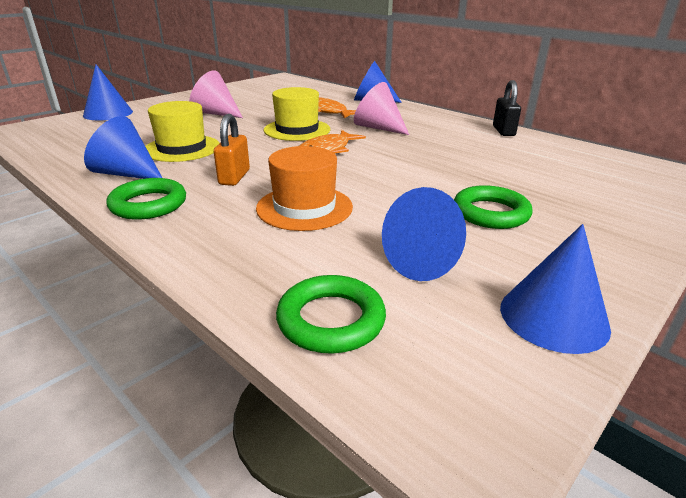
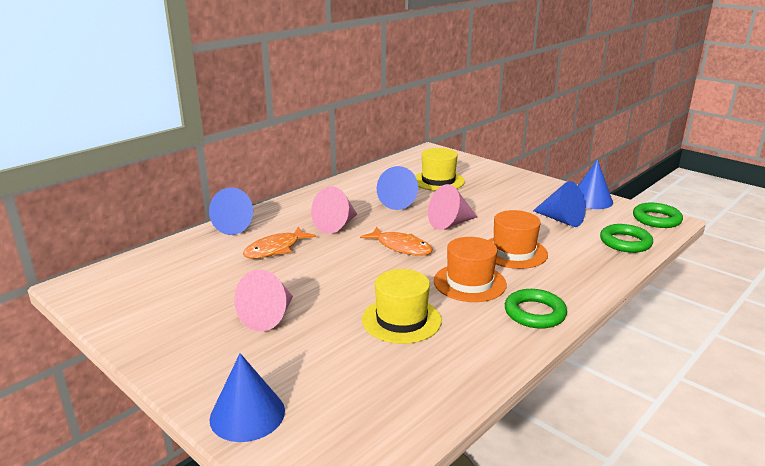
camera: 90 degrees left, 5 degrees down
(127, 174) = (477, 338): blue cone -> blue cone (400, 202)
(234, 177) = (469, 282): orange padlock -> orange hat
(297, 130) = (340, 262): yellow hat -> yellow hat (438, 181)
(393, 176) = (450, 223): none -> pink cone
(490, 213) = (498, 201): green ring -> green ring (656, 219)
(503, 131) = (348, 182): black padlock -> none

